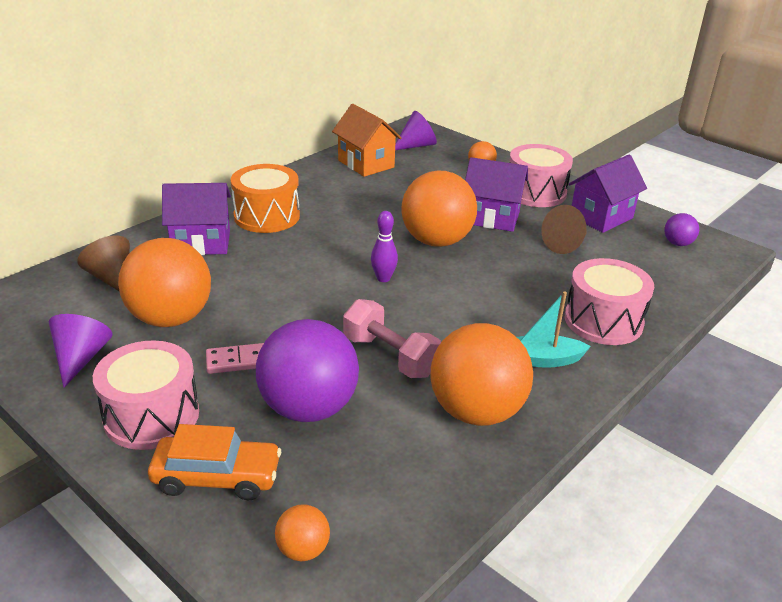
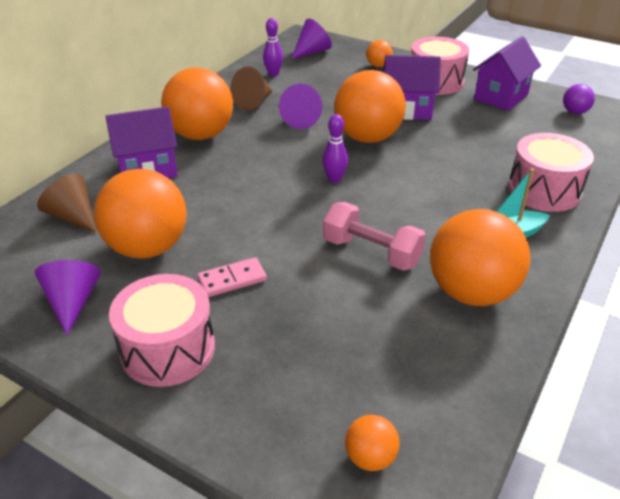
camera: 10 degrees left, 5 degrees up
(217, 477) = (257, 400): orange car -> none
(267, 216) = (201, 135): orange drum -> orange ball
(308, 408) = (317, 315): purple ball -> none
(366, 164) = (273, 74): orange house -> purple bowling pin
(376, 214) = (303, 119): none -> purple cone
(566, 244) = (482, 125): brown cone -> brown cone (254, 102)

